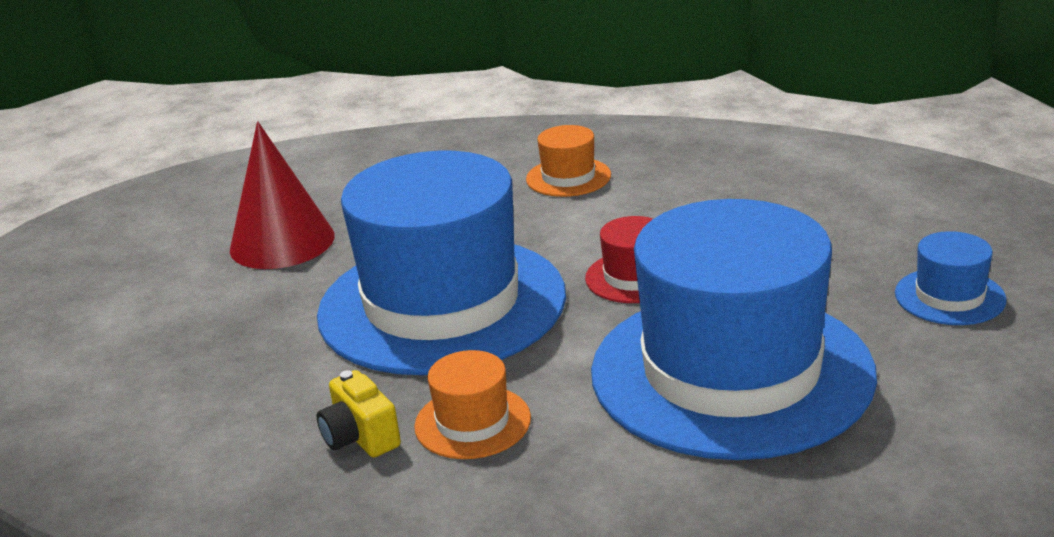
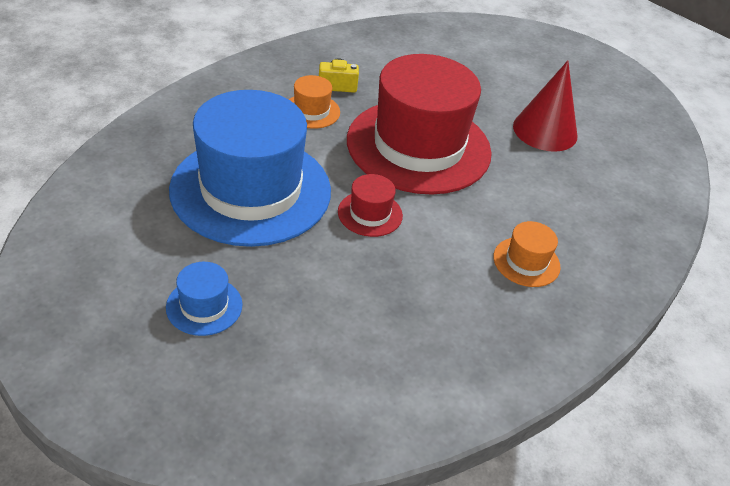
camera: 115 degrees right, 15 degrees up
(442, 304) = (418, 146): blue hat -> red hat

